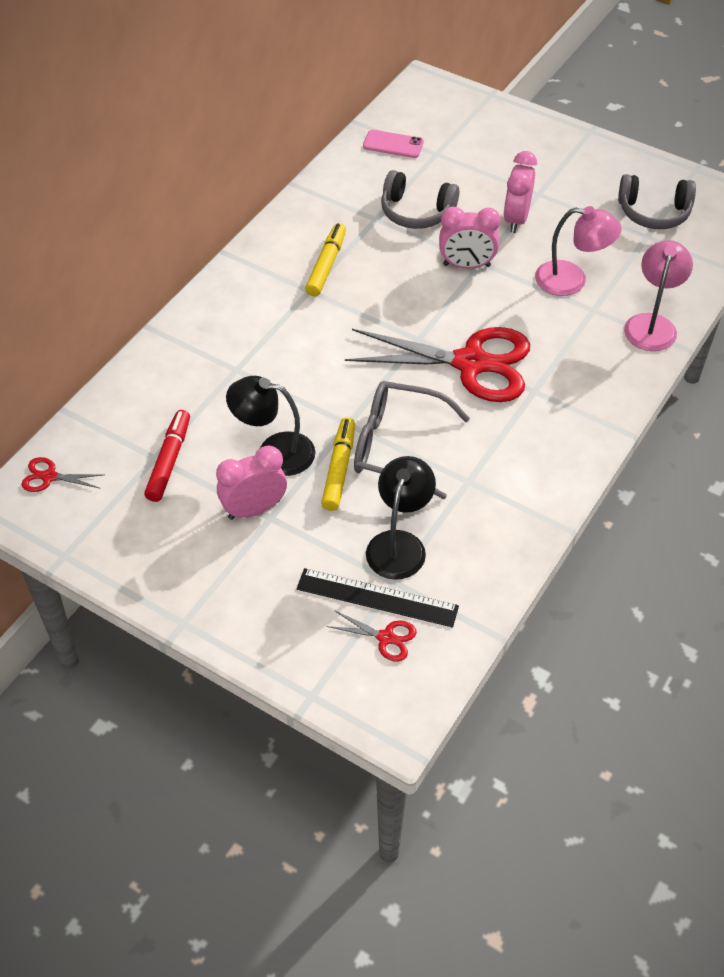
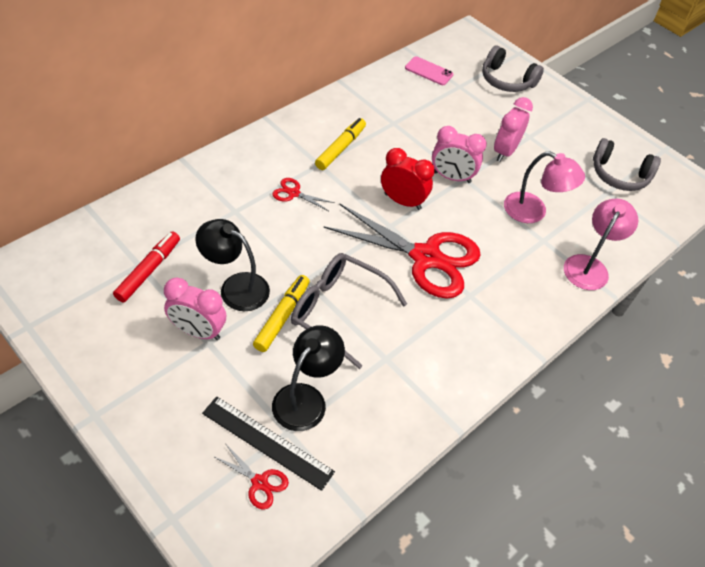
camera: 10 degrees right, 0 degrees up
(49, 477) = (49, 257): red scissors -> red scissors (294, 193)
(254, 509) = (198, 331): pink clock -> pink clock turned 150 degrees counterclockwise
(416, 212) = (427, 126): grey headphones -> grey headphones (506, 80)
(421, 308) = (402, 201): none -> red clock

